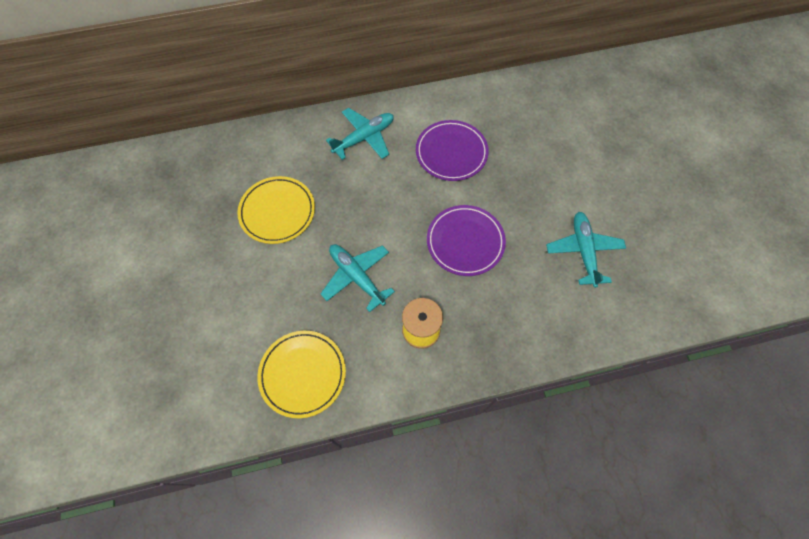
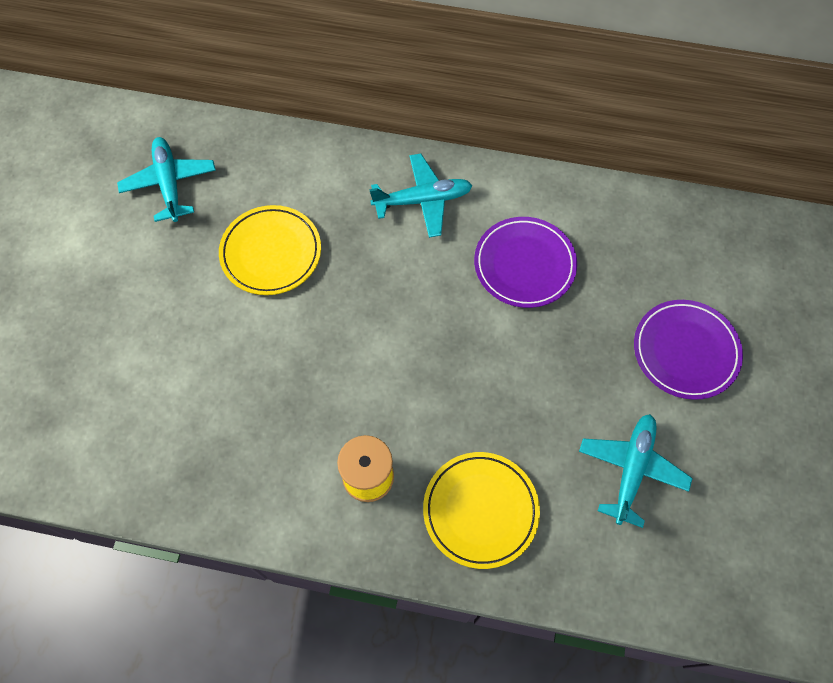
camera: 25 degrees right, 0 degrees up
(303, 374) = (203, 465): yellow plate -> yellow plate (480, 510)
(356, 277) = (324, 375): turquoise plane -> turquoise plane (169, 183)
(465, 242) = (481, 389): purple plate -> purple plate (685, 351)

